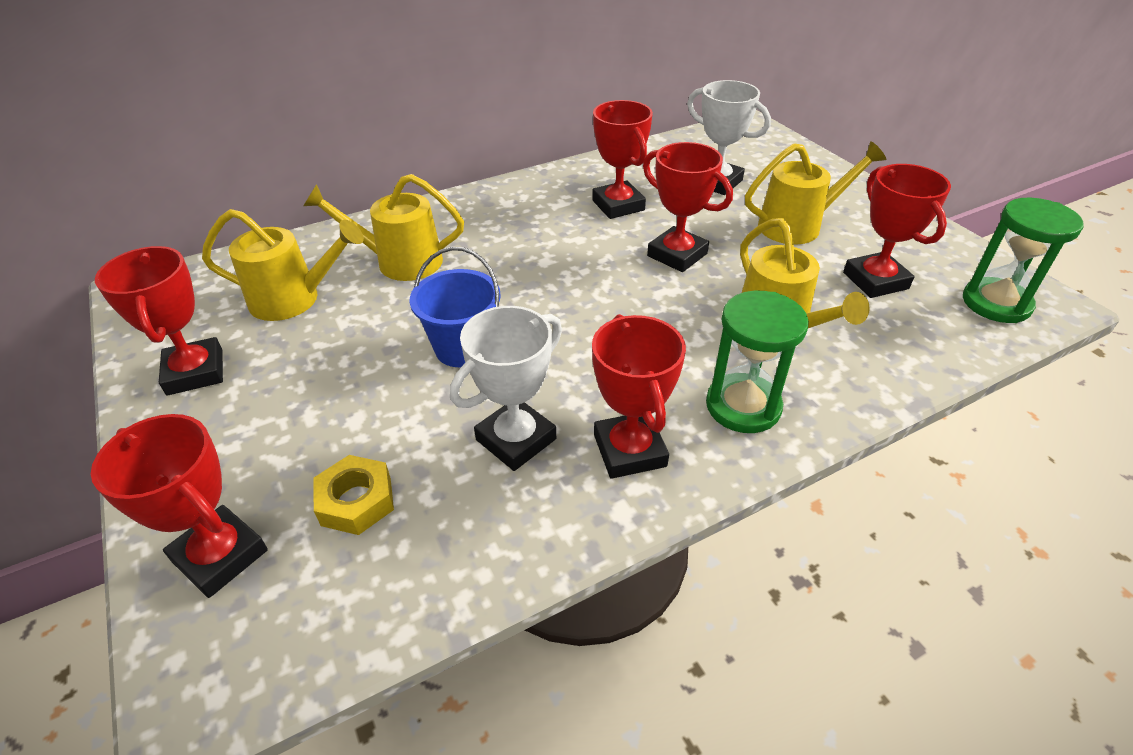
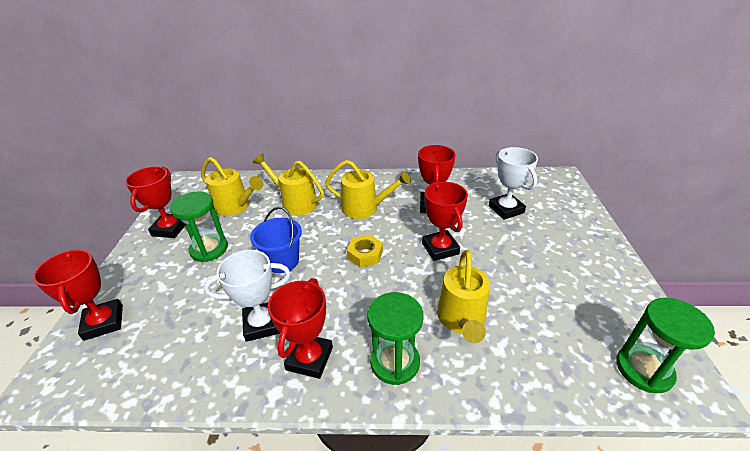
camera: 30 degrees right, 5 degrees down
(311, 376) = (209, 249): none -> green hourglass
(356, 501) = (171, 322): yellow nut -> yellow nut (365, 254)
(798, 226) = (536, 256): yellow watering can -> yellow watering can (365, 208)
(875, 280) = (559, 314): red trophy -> none

